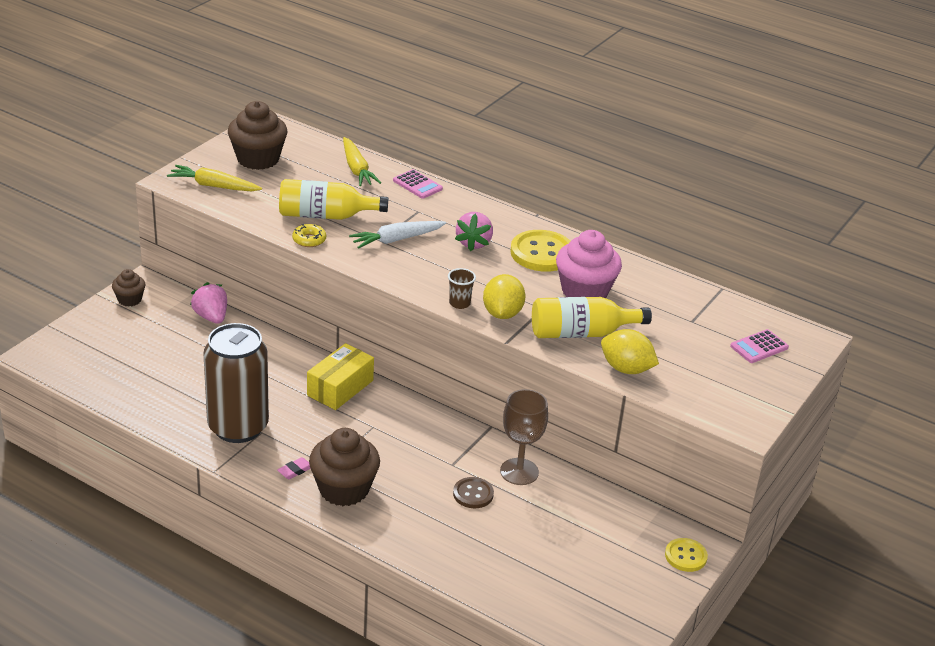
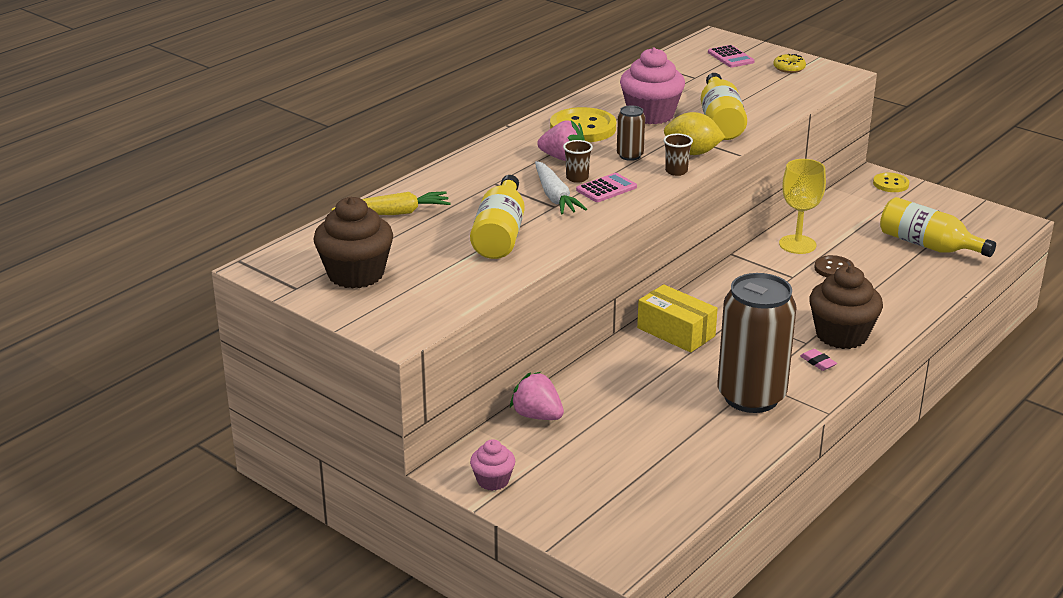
camera: 80 degrees left, 5 degrees down
(129, 299) = (493, 480): brown cupcake -> pink cupcake
(211, 317) = (537, 416): pink strawberry -> pink strawberry turned 60 degrees clockwise
(213, 186) = (419, 305): yellow carrot -> none
(309, 240) = (553, 245): yellow donut -> yellow donut (789, 68)
(417, 185) = (437, 180): pink calculator -> pink calculator (606, 189)
(435, 250) = (577, 178): none -> brown cup
(487, 278) = (630, 155): none -> brown can
(519, 472) = (797, 244): brown goblet -> yellow goblet
(539, 571) = (928, 245): none -> yellow bottle
(626, 369) = (773, 108): yellow lemon -> none

